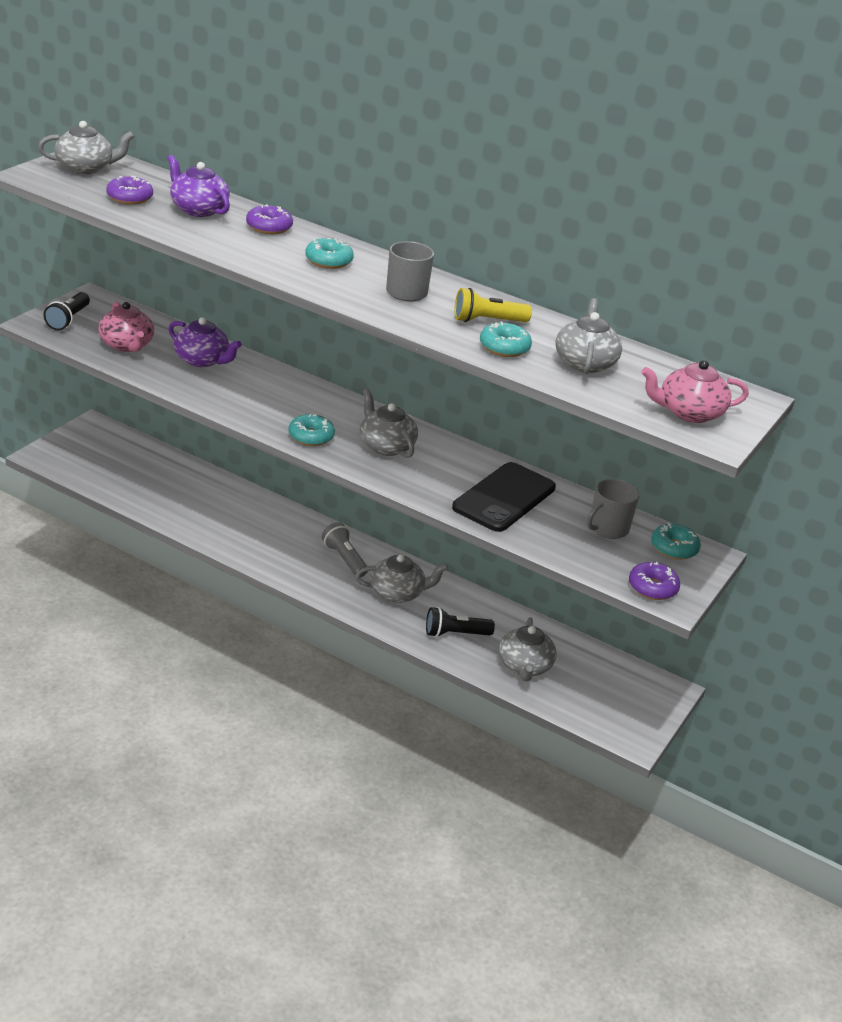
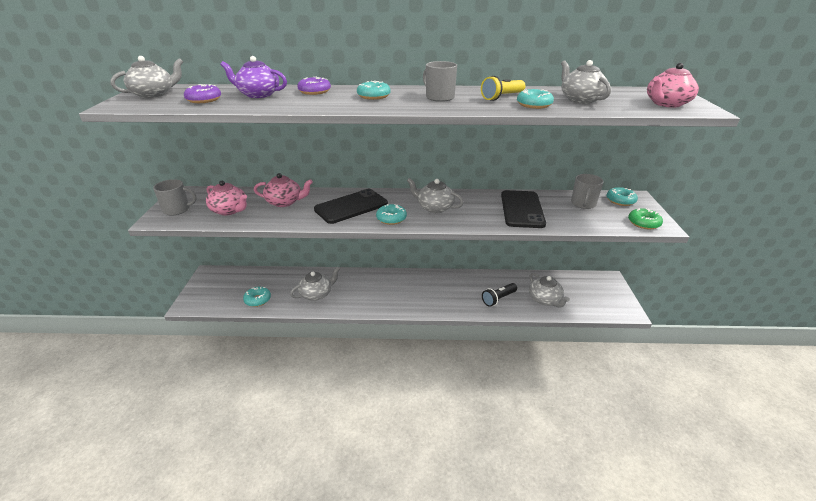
camera: 25 degrees left, 0 degrees up
(68, 320) = (177, 209): black flashlight -> grey mug
(129, 487) = (257, 300): none -> turquoise donut
(202, 360) = (285, 202): purple teapot -> pink teapot
(278, 400) = (351, 207): none -> black phone
(344, 559) = (408, 286): grey flashlight -> none
(397, 593) = (451, 291): grey teapot -> grey teapot (317, 294)
(652, 588) = (643, 223): purple donut -> green donut

